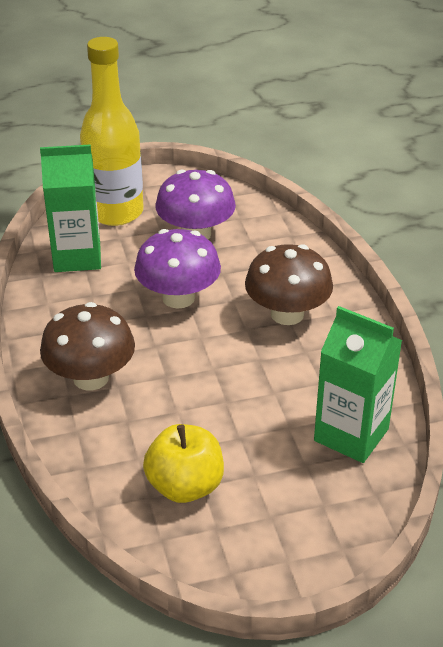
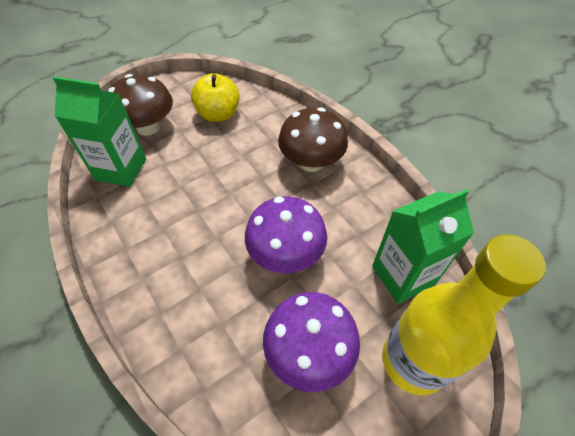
camera: 160 degrees right, 15 degrees up
(287, 314) = (184, 264): brown mushroom -> brown mushroom (148, 127)

